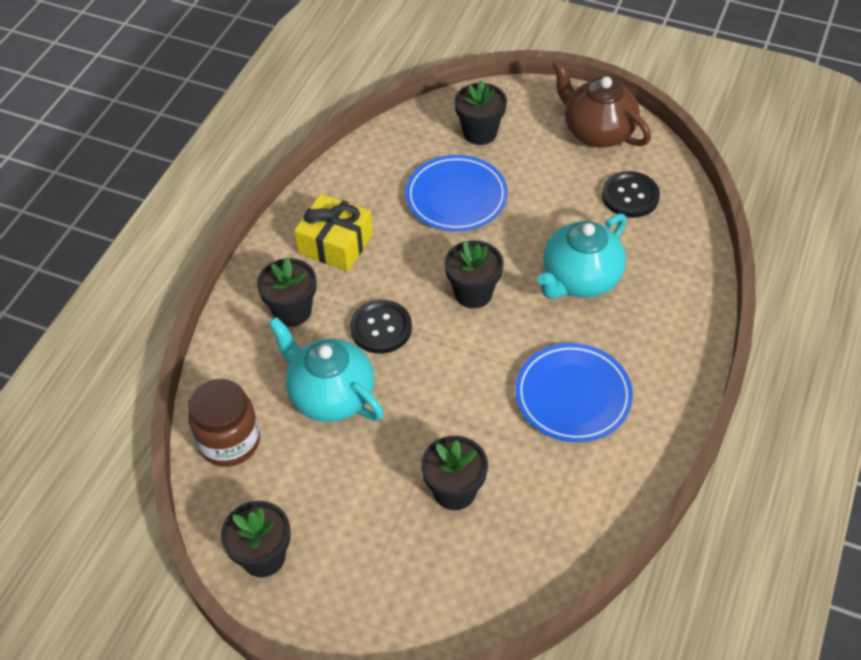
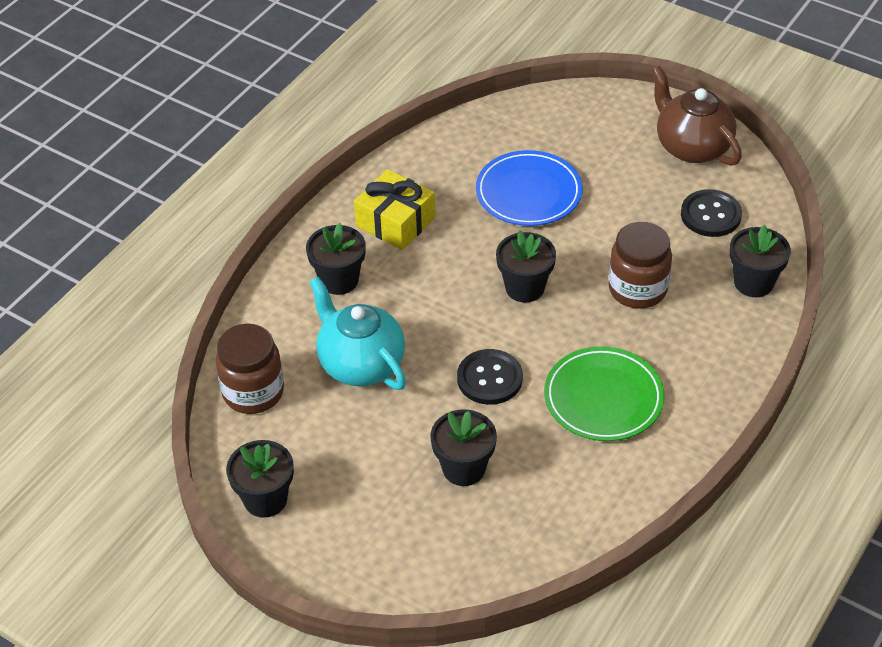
camera: 10 degrees right, 5 degrees down
(381, 328) = (424, 308): black button -> black button (489, 378)
(480, 133) = (567, 132): black flower pot -> black flower pot (753, 283)
(573, 396) = (603, 398): blue plate -> green plate
(580, 279) = (637, 289): turquoise teapot -> brown jar

